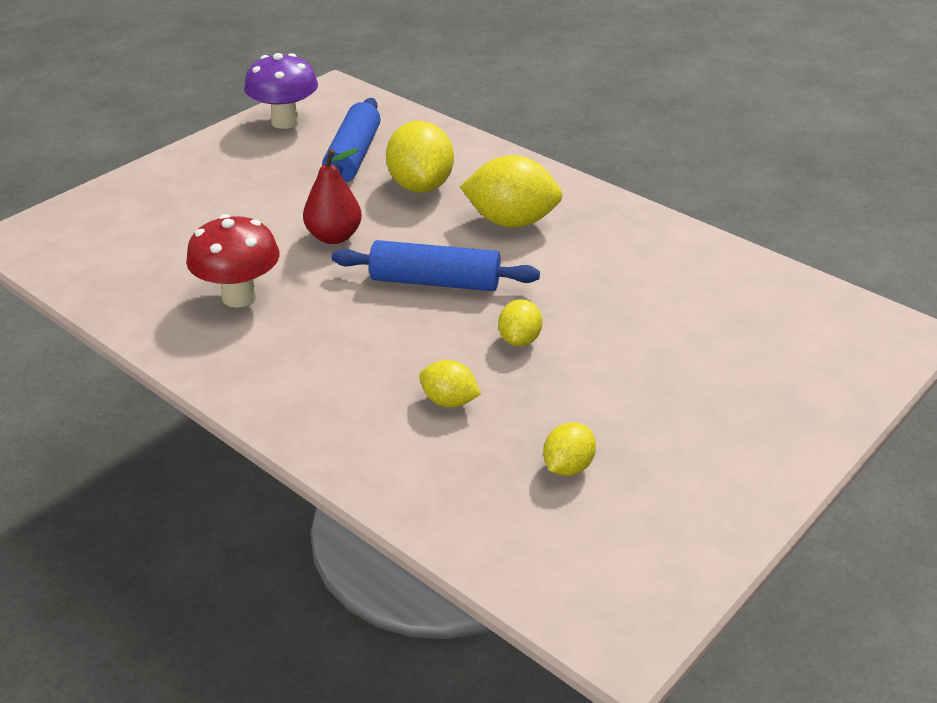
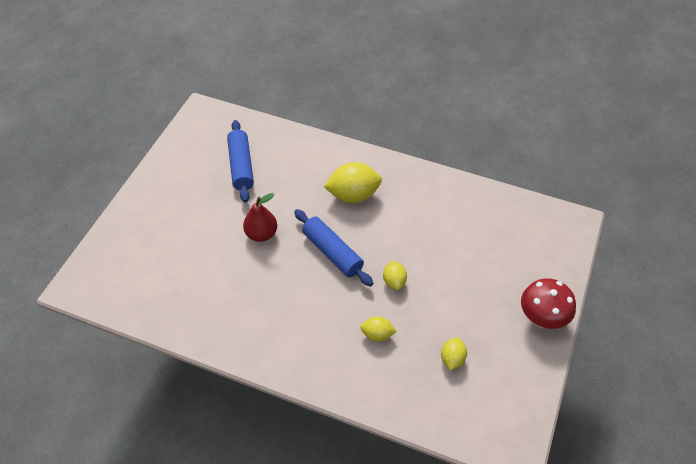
camera: 20 degrees left, 15 degrees up
(239, 297) = (231, 295): red mushroom -> red mushroom (541, 319)
(285, 122) = (186, 147): purple mushroom -> none
(420, 186) = (291, 180): yellow lemon -> none
(435, 282) = (332, 252): blue rolling pin -> blue rolling pin turned 60 degrees clockwise

